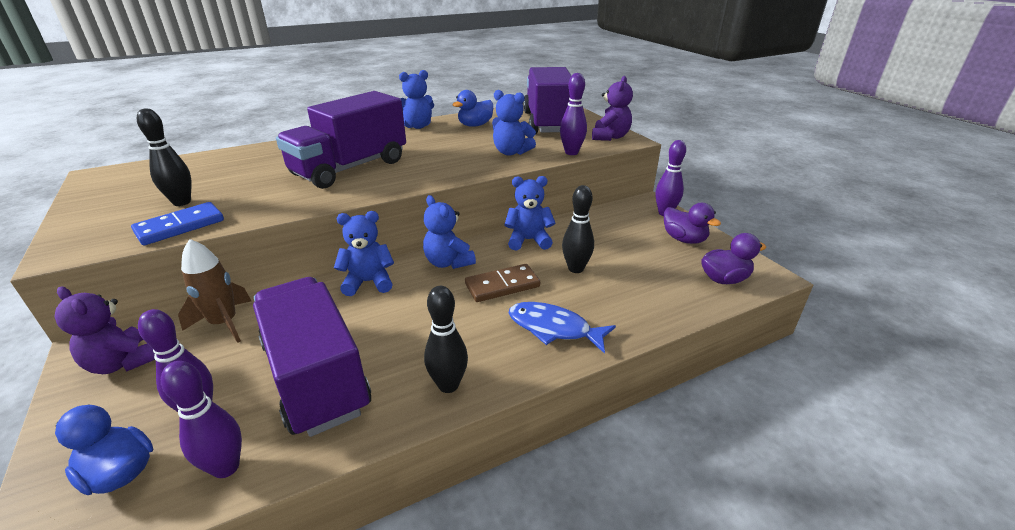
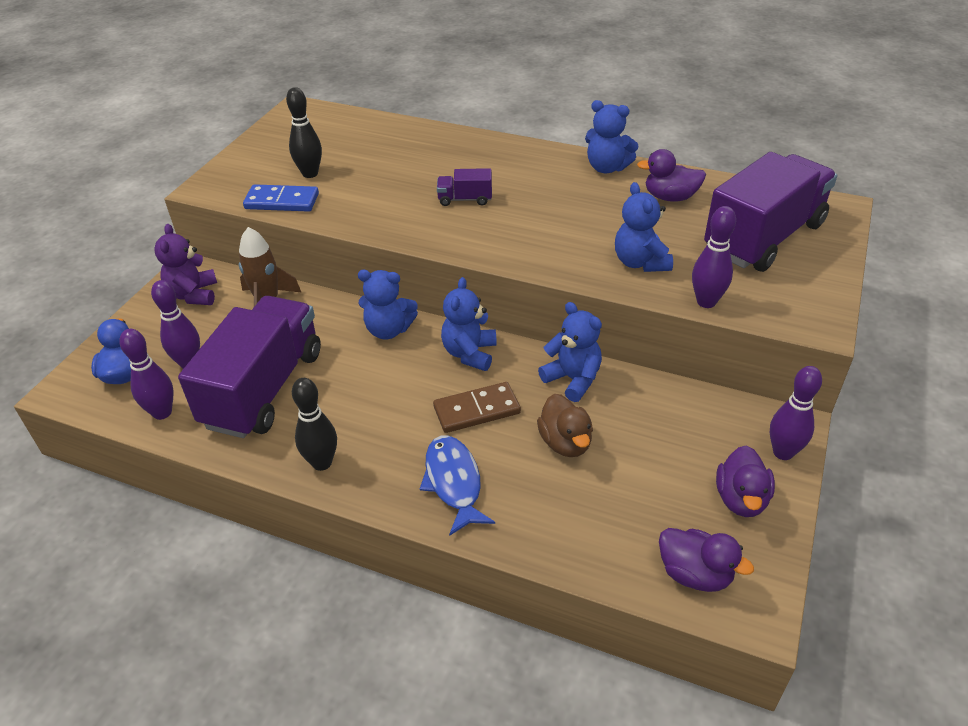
camera: 50 degrees right, 10 degrees up
(350, 168) = (465, 199): purple truck -> purple truck, size x0.41
(368, 282) = (388, 330): blue teddy bear -> blue teddy bear turned 150 degrees clockwise
(475, 125) = (670, 197): blue duck -> purple duck
(502, 286) = (477, 410): brown domino -> brown domino turned 45 degrees counterclockwise
(575, 268) = (565, 443): black bowling pin -> brown duck
(610, 137) = (801, 305): purple teddy bear -> none

